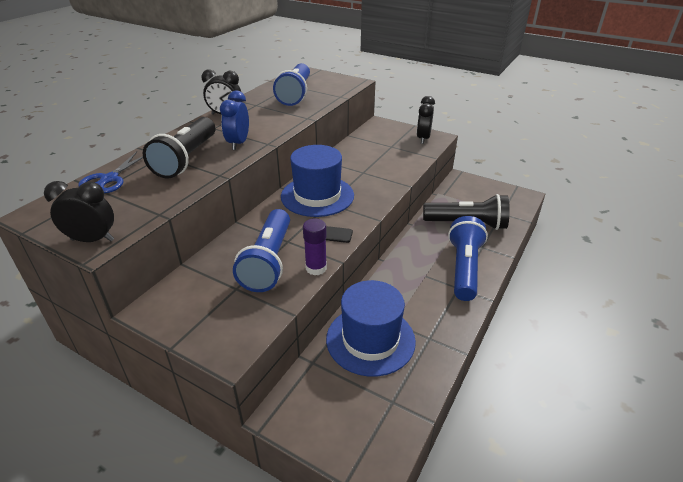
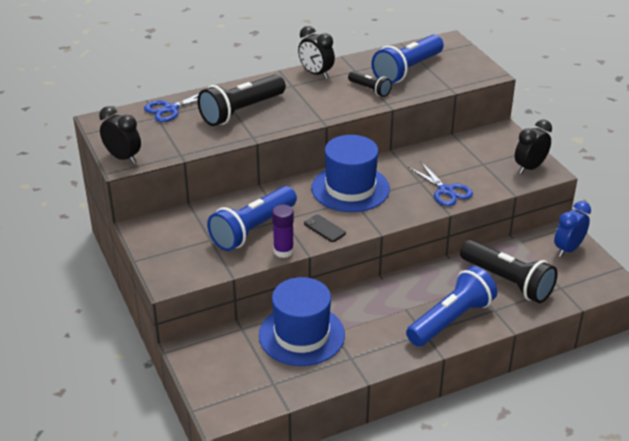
camera: 35 degrees right, 0 degrees up
(238, 143) = (297, 111): blue clock -> blue clock (568, 249)
(282, 113) = (370, 89): none -> black flashlight
(388, 171) = (446, 191): none -> blue scissors

